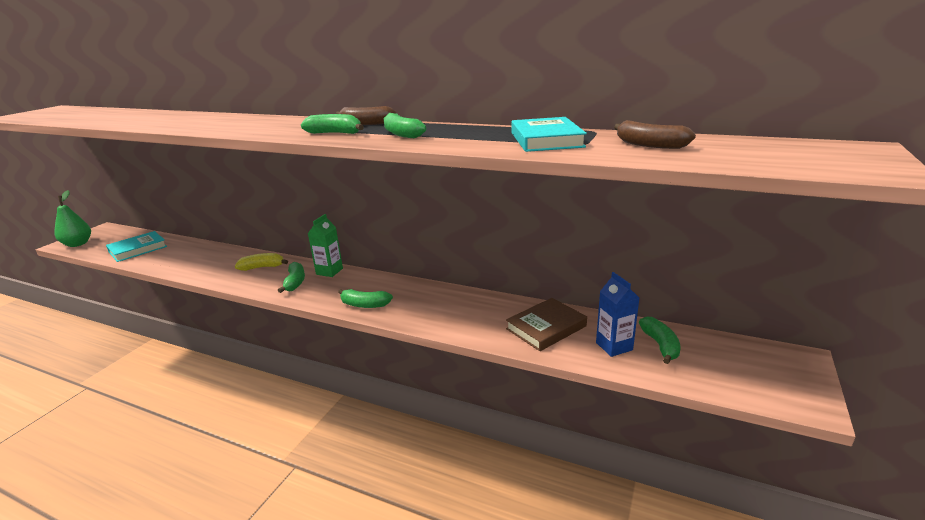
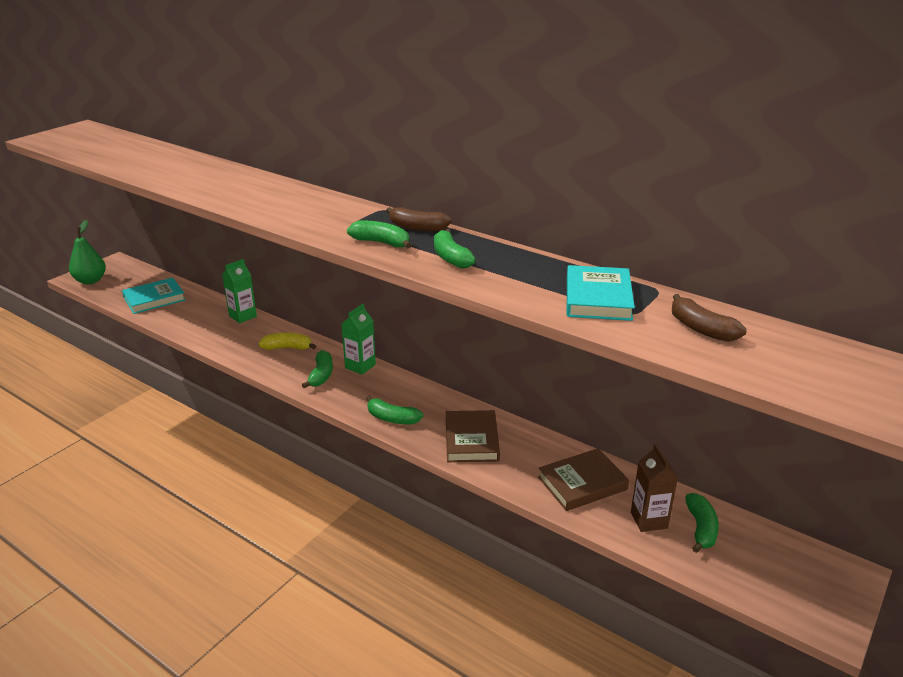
camera: 10 degrees right, 5 degrees up
(220, 251) = (243, 316): none -> green carton
(439, 310) = (471, 440): none -> brown book
(614, 346) = (649, 520): blue carton -> brown carton

